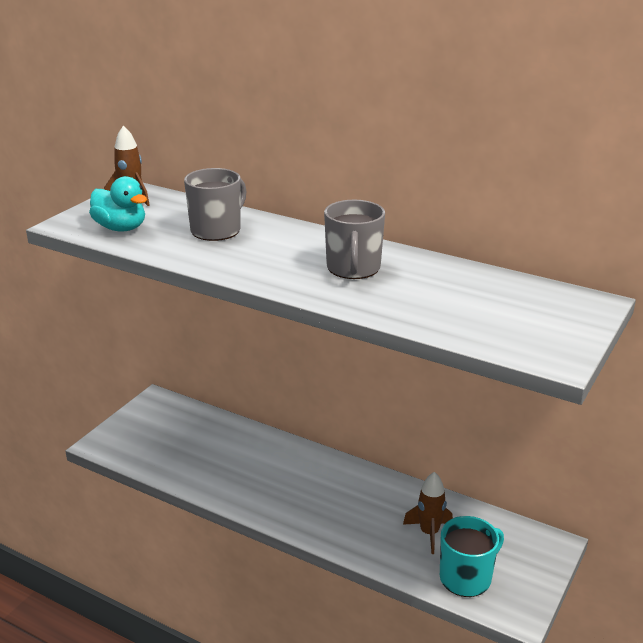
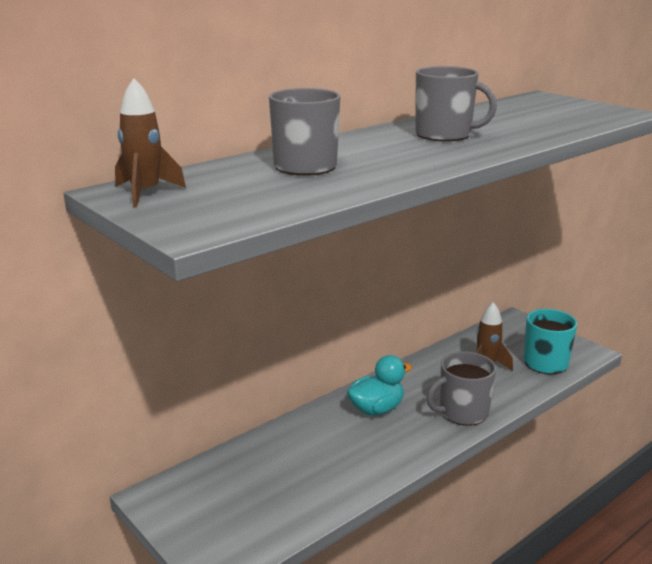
camera: 70 degrees left, 5 degrees down
(121, 228) = (246, 204): turquoise duck -> turquoise duck (376, 409)
(332, 528) = (462, 412): none -> grey mug

